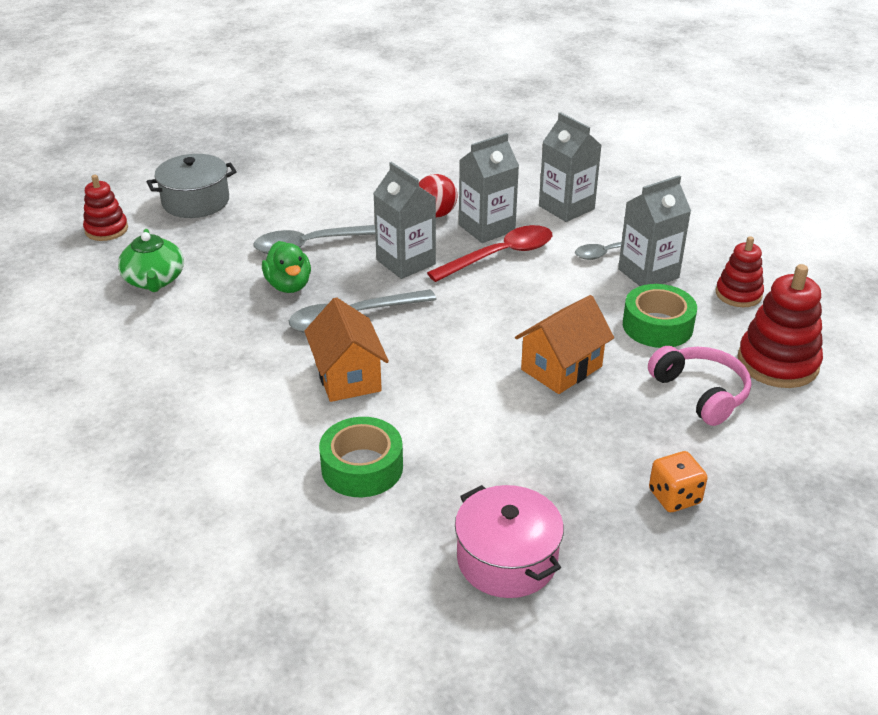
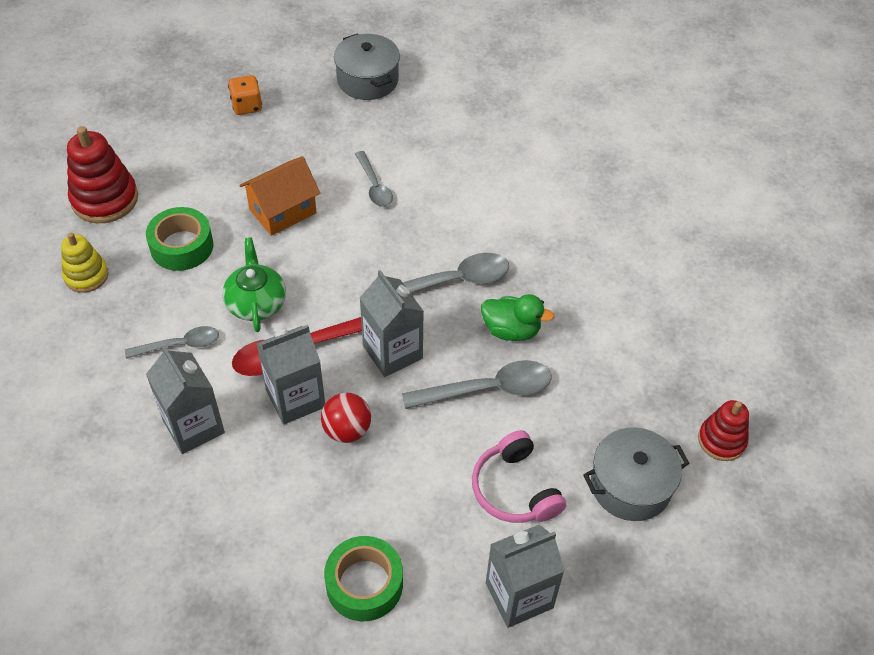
camera: 175 degrees left, 15 degrees up
(154, 280) = (646, 351): green teapot -> green teapot (256, 302)
(289, 285) = (511, 330): green duck -> green duck turned 120 degrees clockwise
(347, 376) = (458, 220): orange house -> none
(362, 467) = (452, 144): green tape -> green tape (364, 584)
(458, 405) = (374, 186): none -> grey spoon
(507, 560) = (368, 80): pink pot -> grey pot
(648, 273) = (156, 311): grey carton -> grey carton (519, 595)
(701, 393) = (183, 179): pink headphones -> pink headphones (514, 489)
(738, 294) = (86, 276): red stacking toy -> yellow stacking toy

